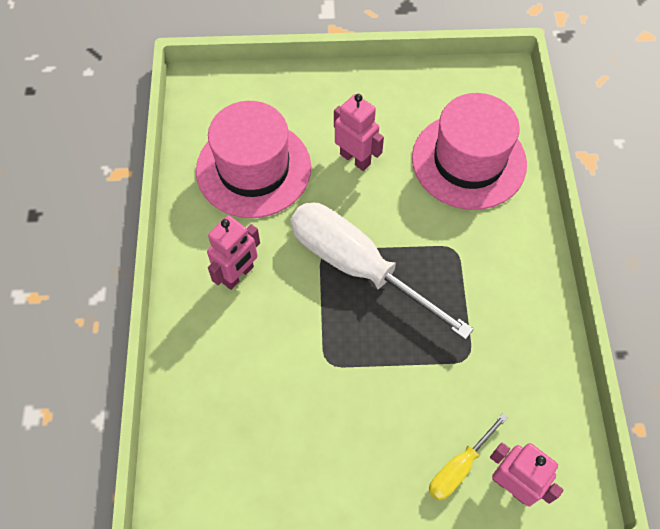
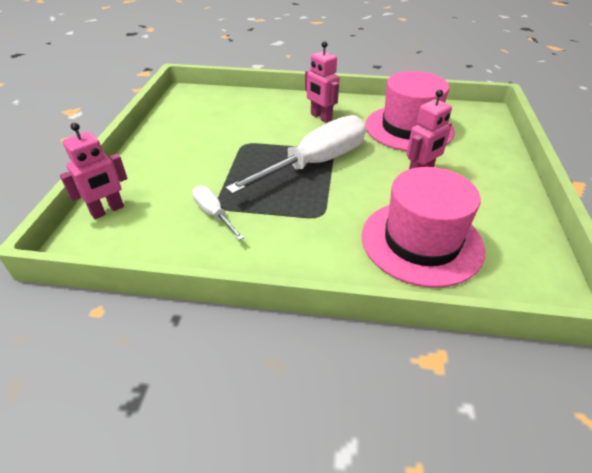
camera: 100 degrees right, 20 degrees down
(459, 467) = (138, 188): yellow screwdriver -> none
(483, 358) = (214, 214): none -> white screwdriver

